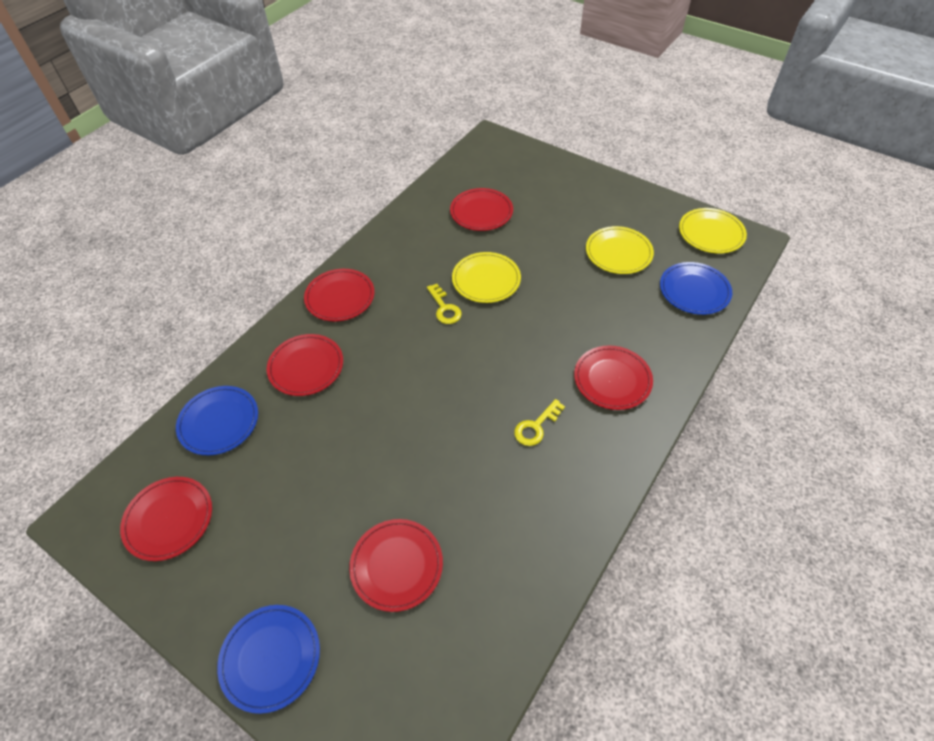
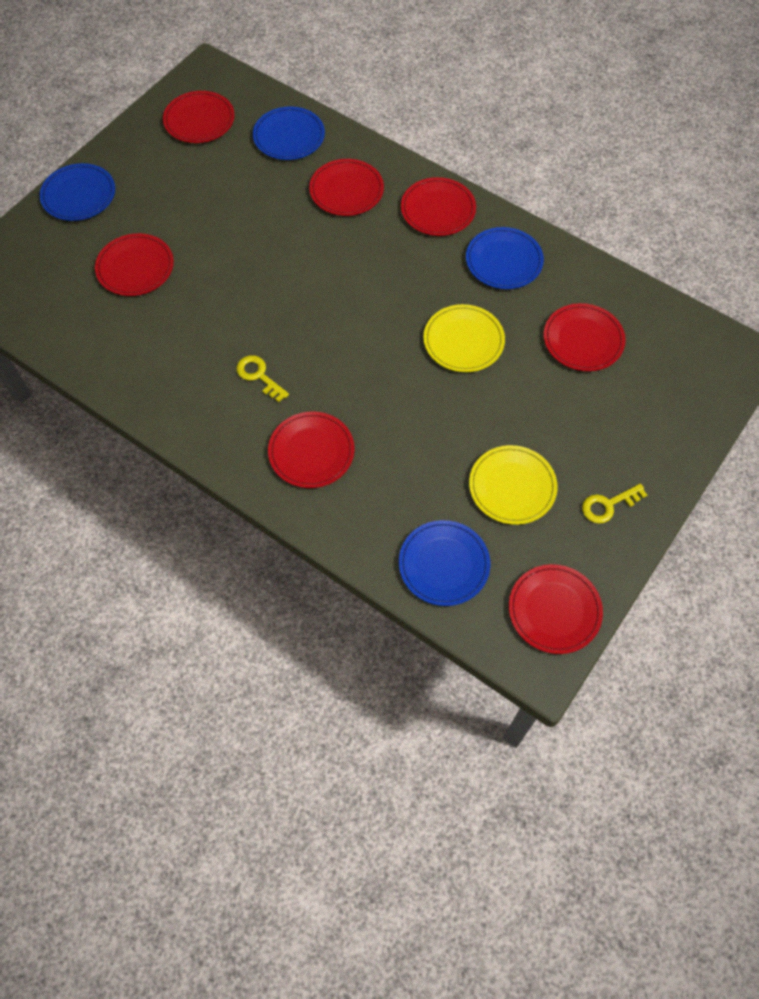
camera: 90 degrees right, 10 degrees up
(402, 254) = (504, 261): none -> blue plate
(444, 308) = (420, 301): yellow key -> yellow key (608, 505)
(711, 233) = (554, 610): yellow plate -> red plate

